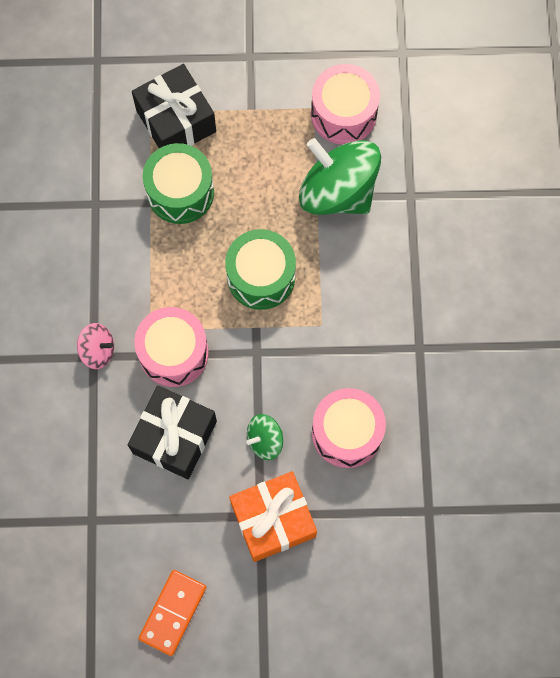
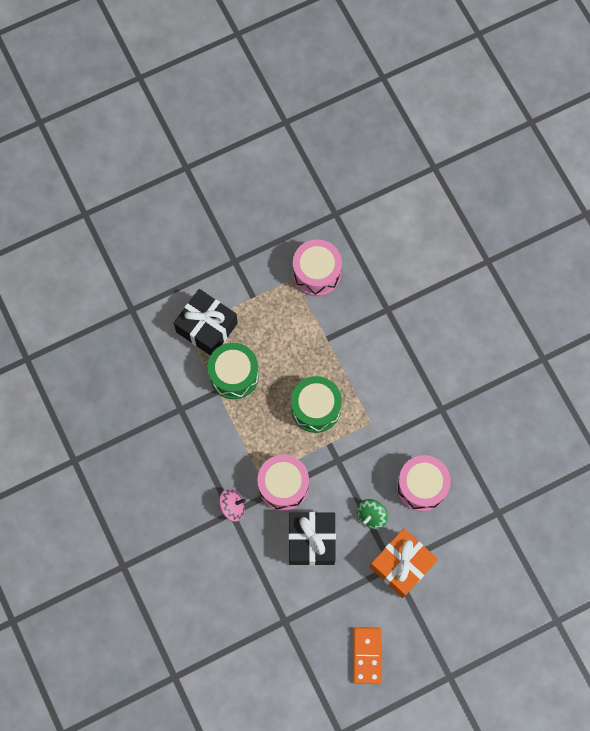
camera: 25 degrees left, 0 degrees up
(338, 191) = (338, 328): green spinning top -> none

